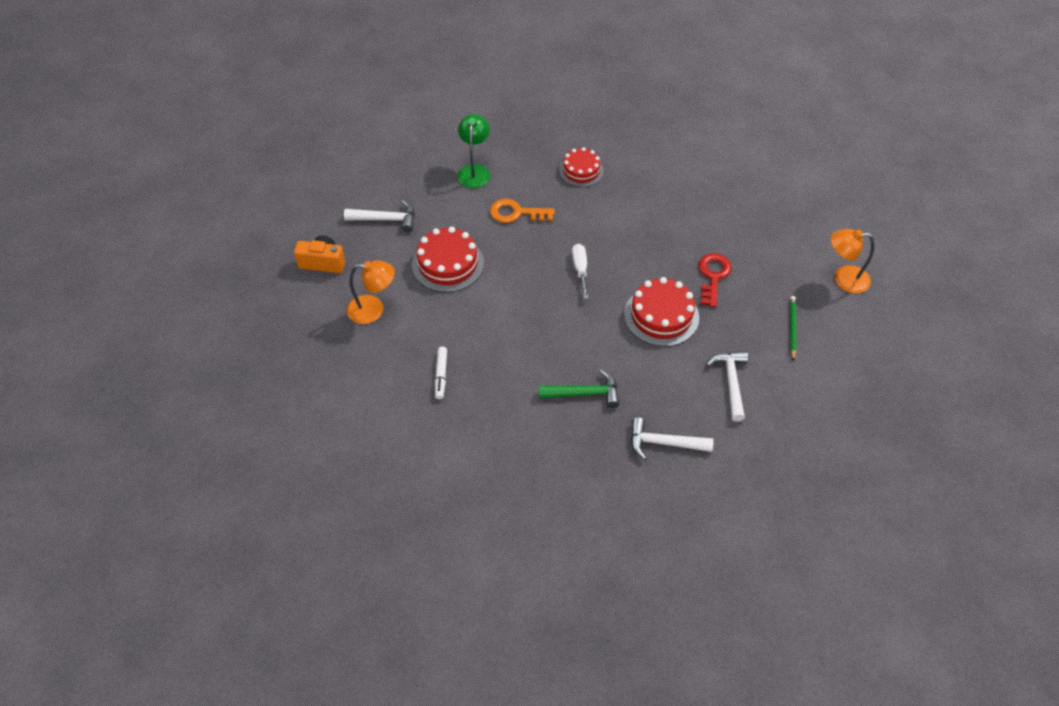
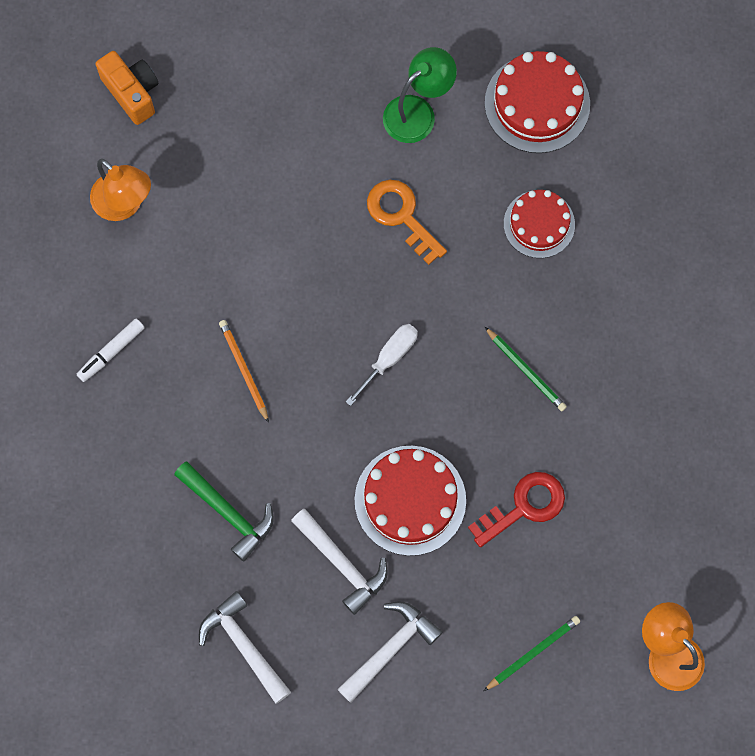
camera: 45 degrees right, 20 degrees up
(386, 219) = (252, 93): white hammer -> white hammer (342, 563)
(448, 264) = (257, 216): red cake -> red cake (537, 103)
(518, 329) = (244, 370): none -> orange pencil
(646, 226) = (525, 370): none -> green pencil

